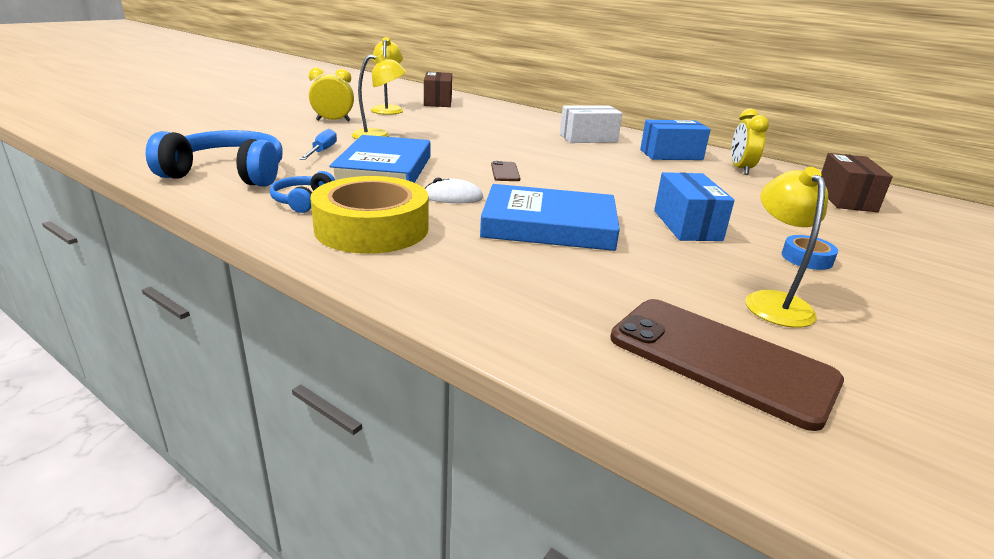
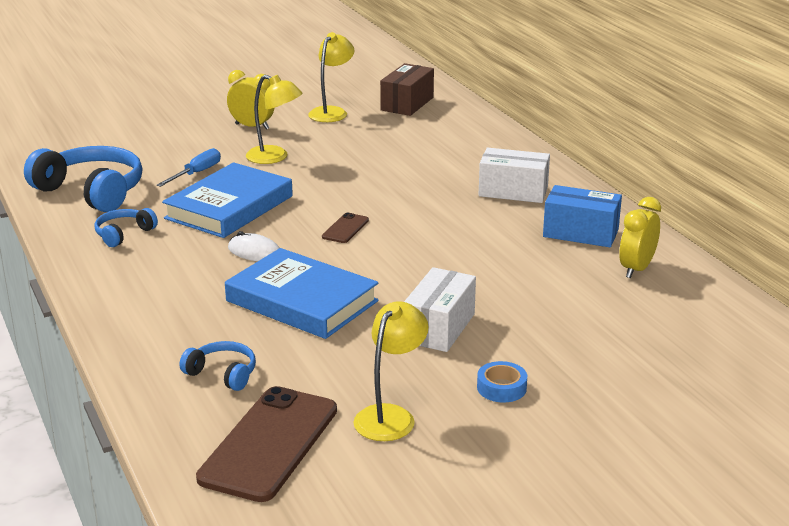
camera: 30 degrees right, 0 degrees up
(372, 228) = (149, 274): yellow tape -> none
(570, 301) = (222, 374): none -> blue headphones
(687, 225) = (439, 328): blue box -> white box
(720, 360) = (269, 444): brown phone -> brown phone turned 45 degrees clockwise
(845, 199) = (697, 334): brown box -> none

